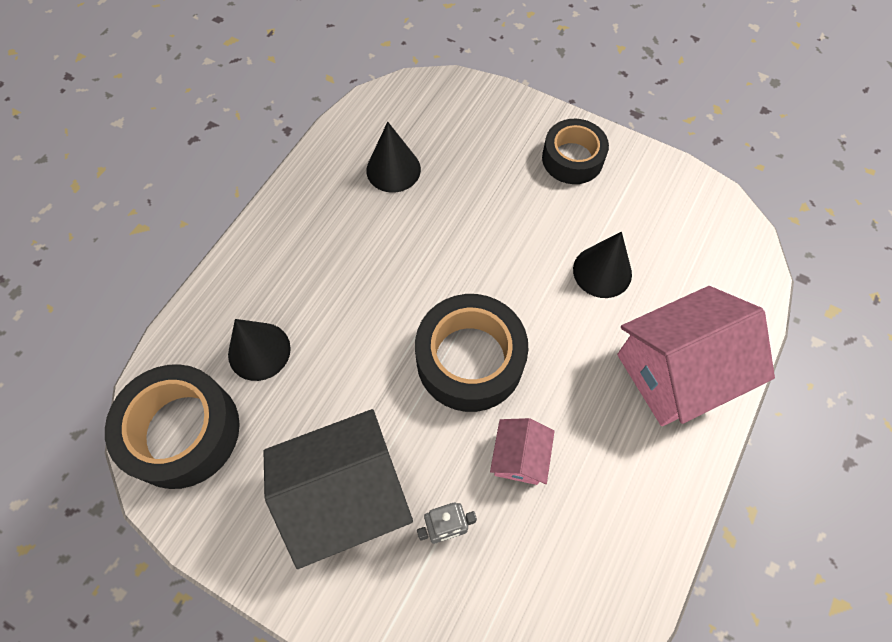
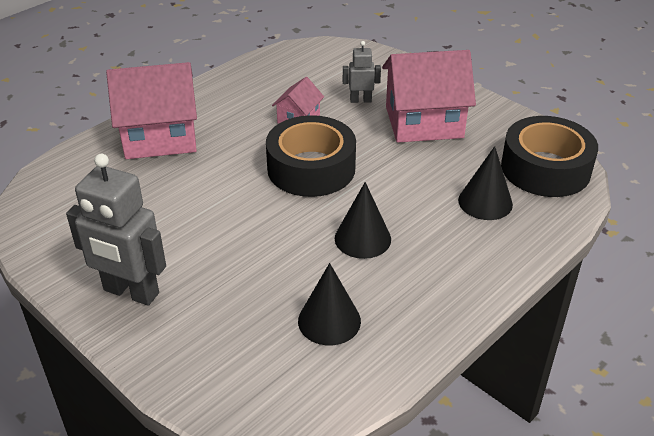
camera: 165 degrees left, 25 degrees down
(346, 495) = (424, 122): black house -> pink house
(572, 158) = (131, 292): black tape -> grey robot
(602, 271) = (170, 200): black cone -> black cone (362, 238)

